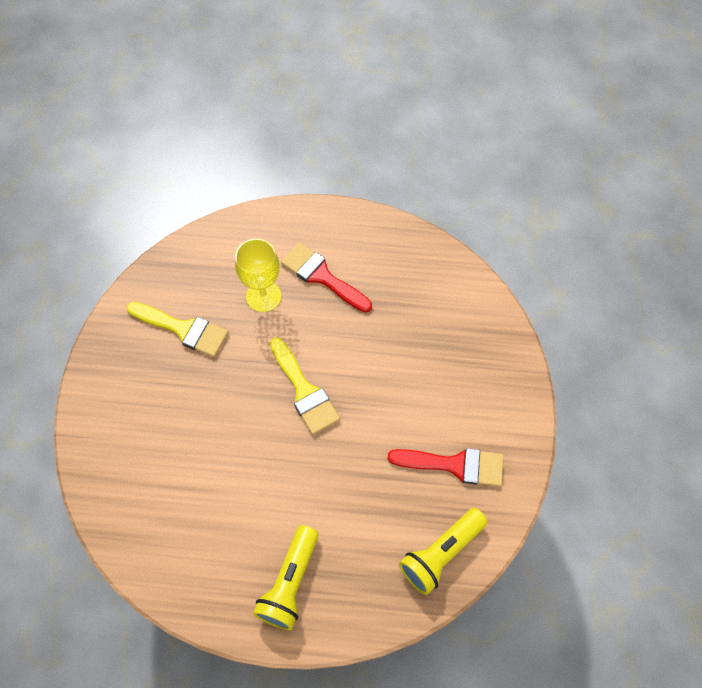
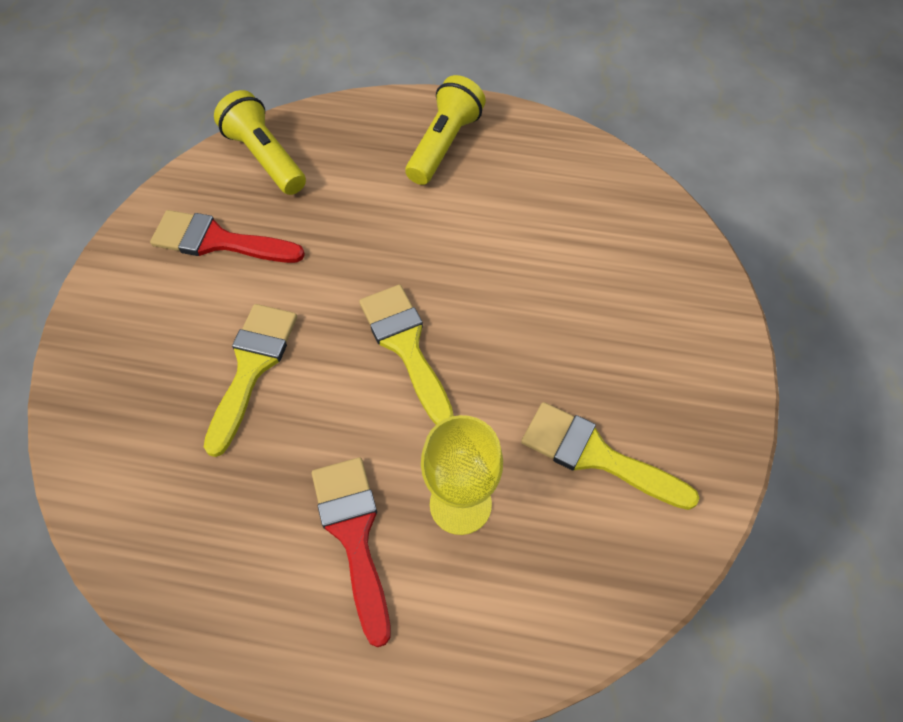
camera: 175 degrees left, 5 degrees down
(322, 276) = (353, 534): red brush -> red brush turned 150 degrees counterclockwise
(403, 368) = (252, 367): none -> yellow brush
(440, 553) = (265, 157): yellow flashlight -> yellow flashlight turned 90 degrees counterclockwise

